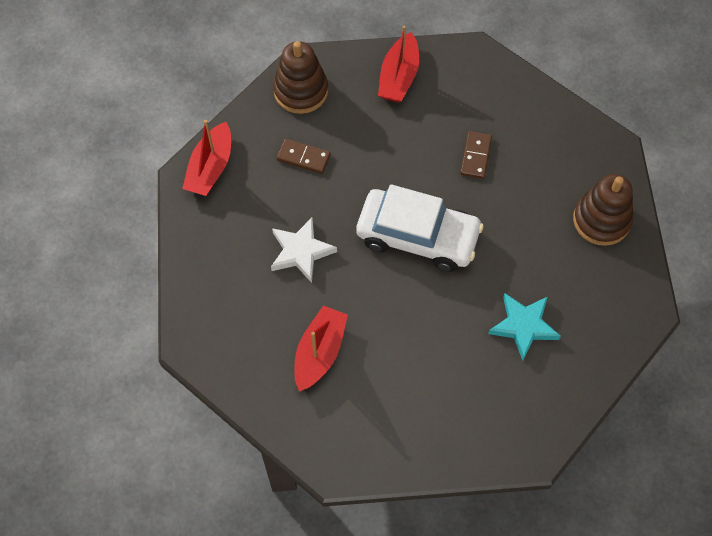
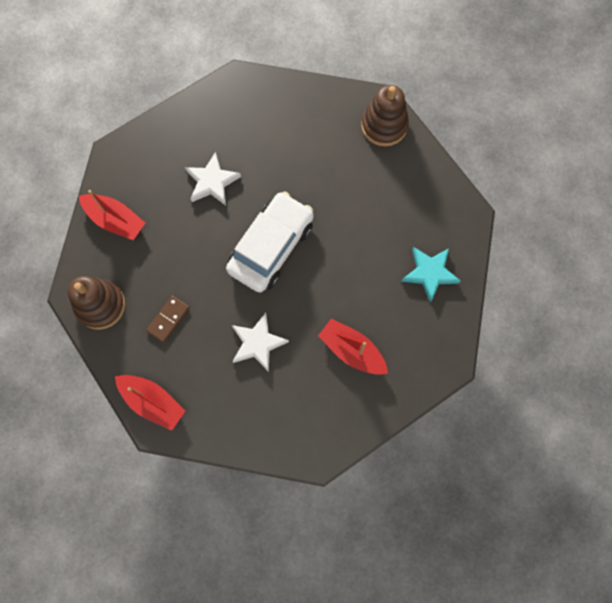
camera: 75 degrees left, 10 degrees up
(476, 156) = (212, 182): brown domino -> white star
(523, 326) = (369, 191): turquoise star -> turquoise star (430, 273)
(601, 220) = (297, 109): brown stacking toy -> brown stacking toy (384, 126)

